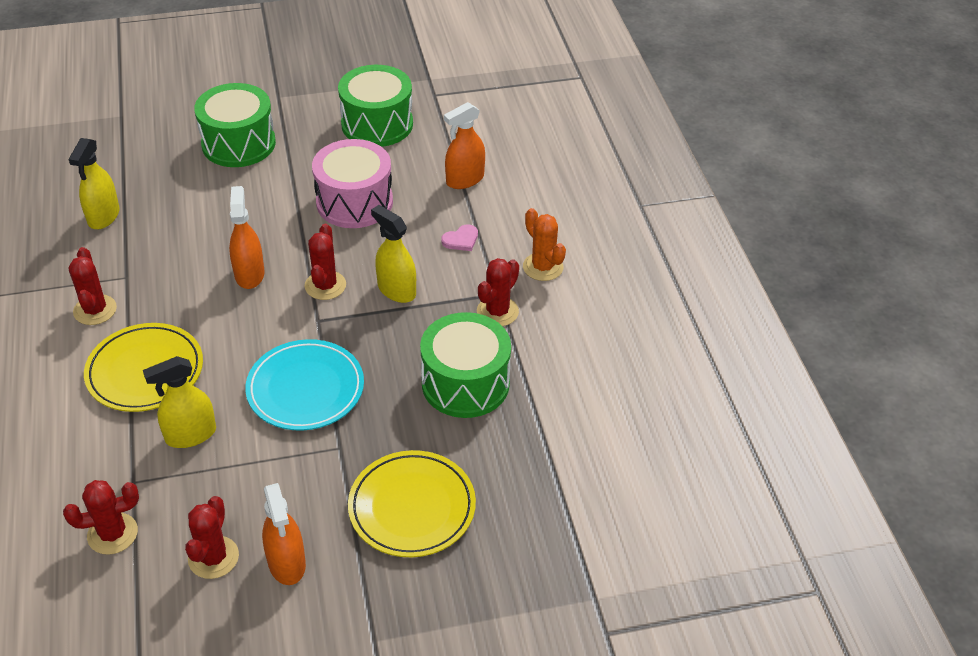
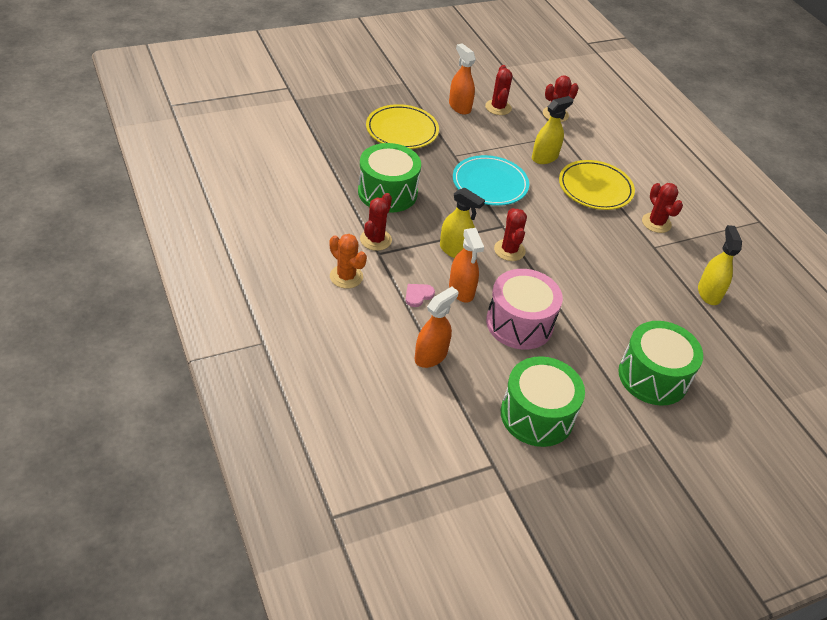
camera: 165 degrees right, 0 degrees up
(249, 274) = (569, 255): orange spray bottle -> orange spray bottle (461, 290)

